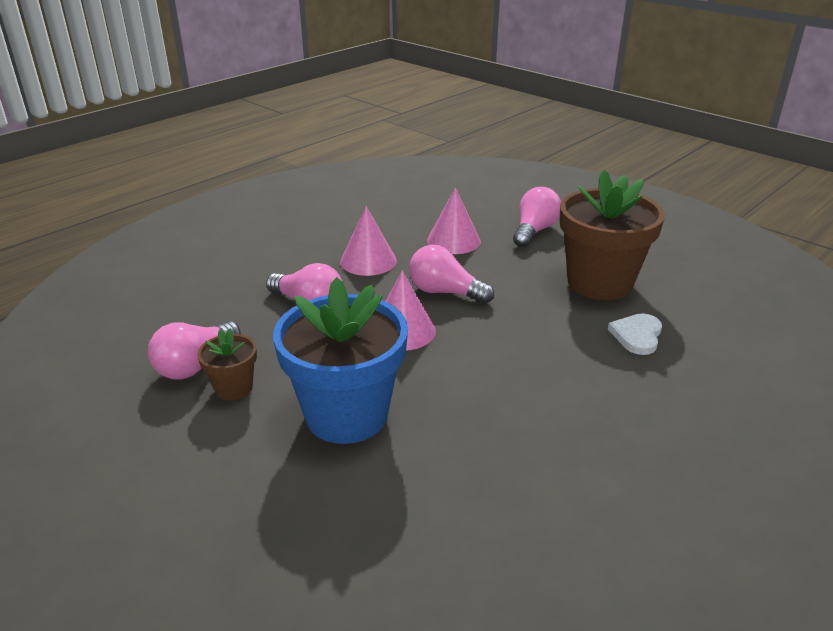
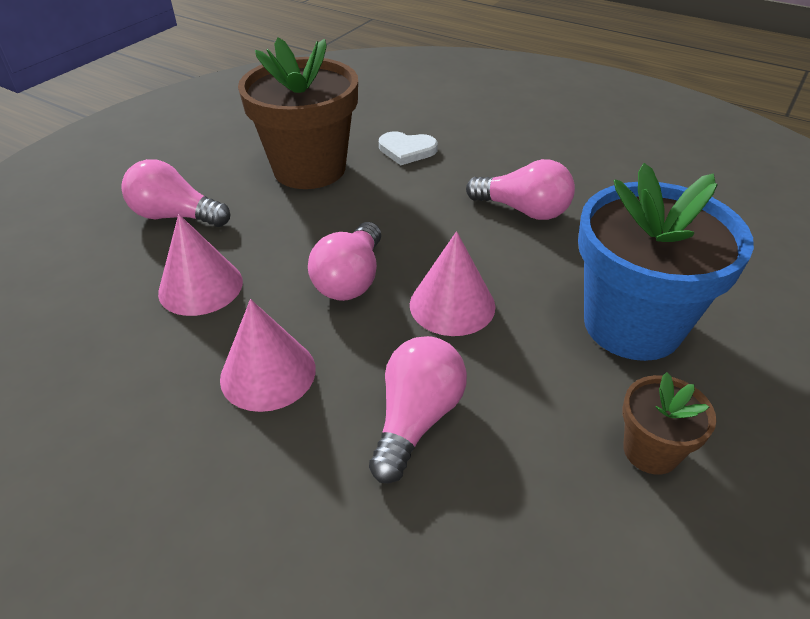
camera: 100 degrees left, 10 degrees up
(195, 365) = (629, 524): pink light bulb -> pink light bulb (524, 210)

